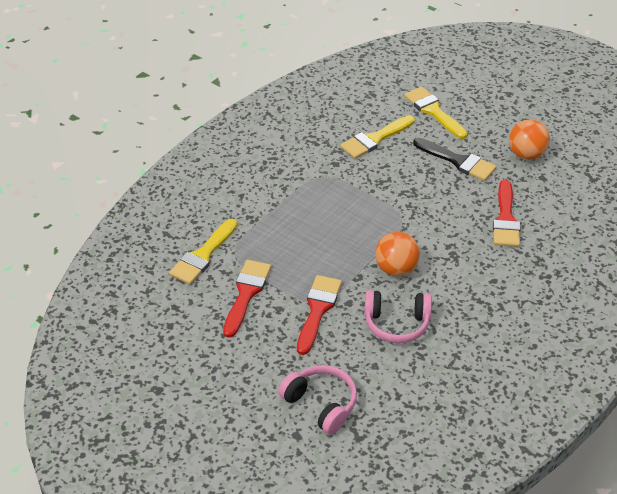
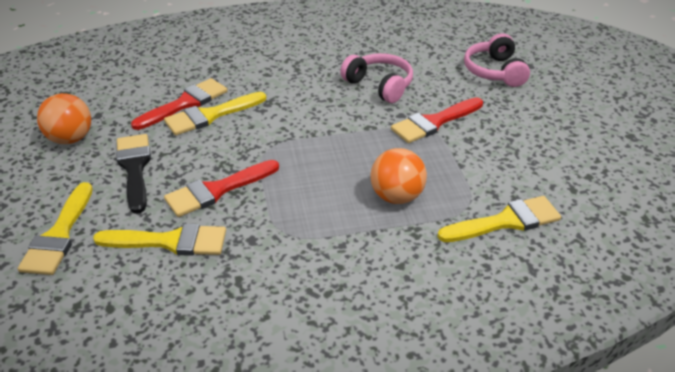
camera: 140 degrees left, 5 degrees down
(246, 294) = (489, 164): red brush -> red brush (217, 190)
(396, 269) = (329, 117): orange ball -> orange ball (396, 197)
(474, 221) = (211, 115): none -> yellow brush

